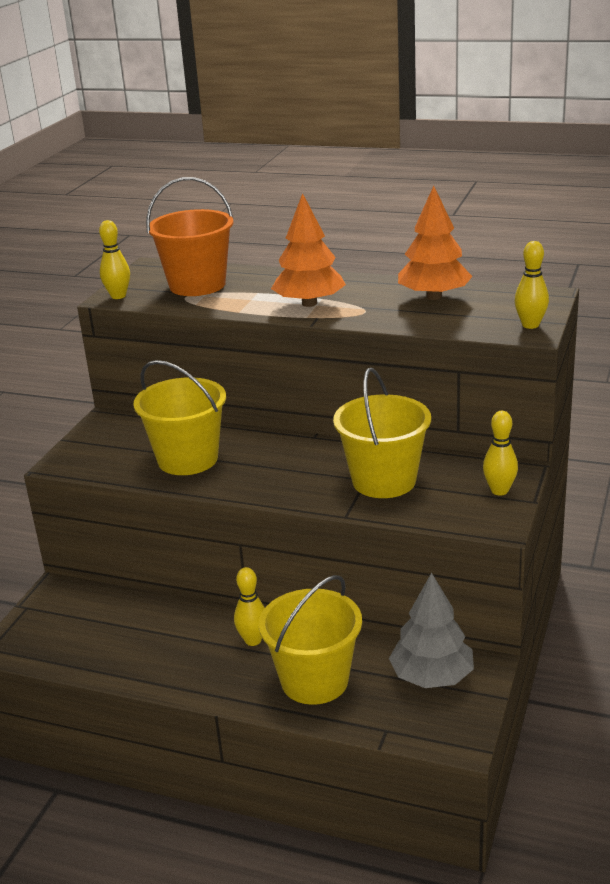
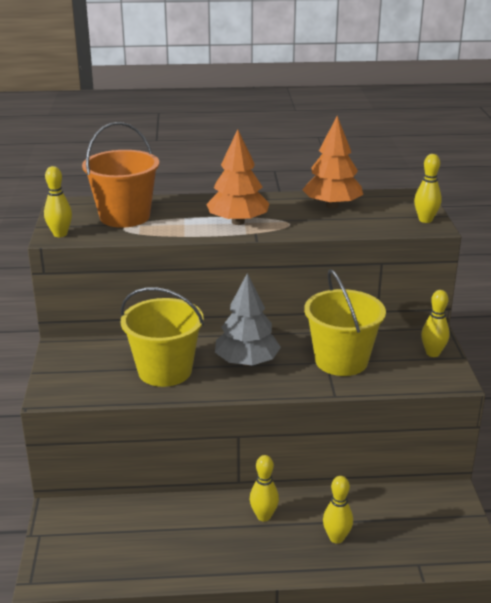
camera: 25 degrees left, 0 degrees up
(314, 680) = (336, 538): yellow bucket -> yellow bowling pin
(432, 677) = (422, 512): grey tree -> grey tree (247, 362)

